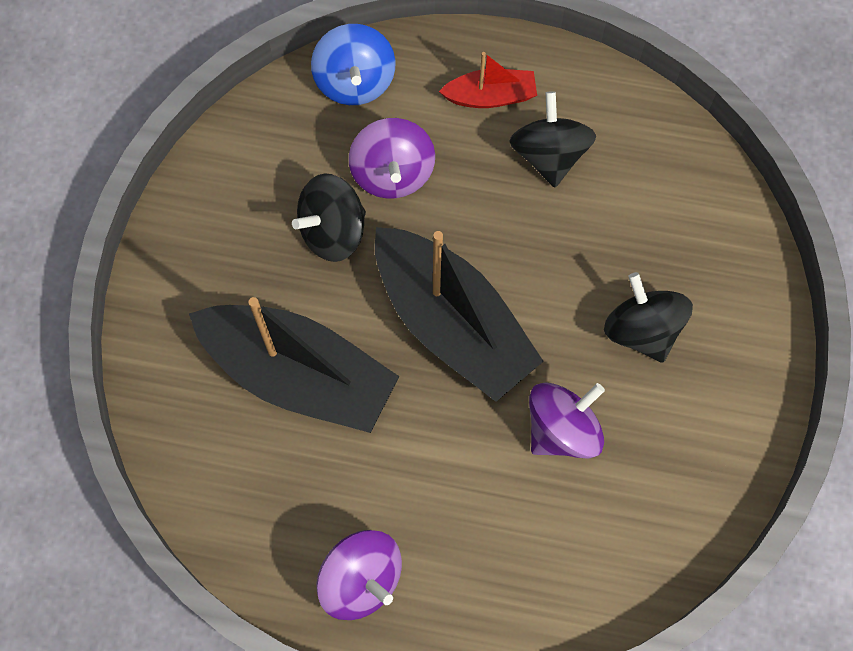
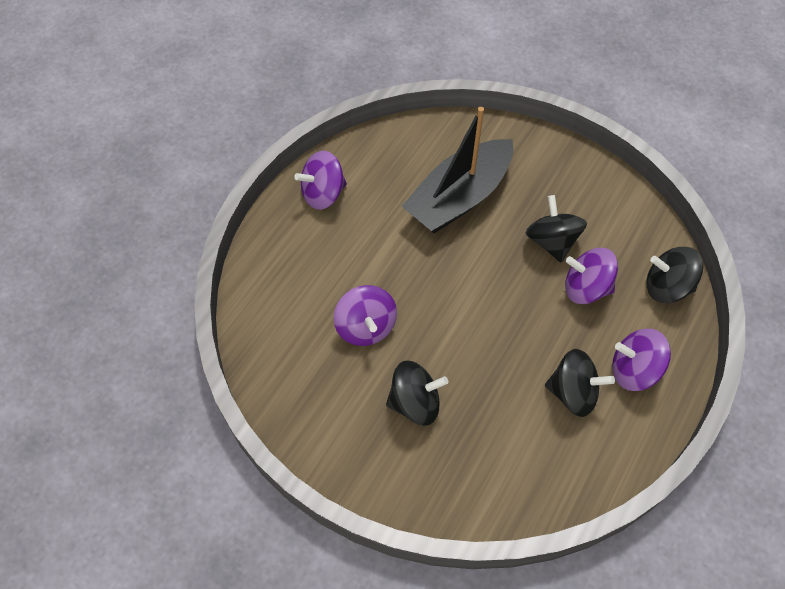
camera: 110 degrees right, 10 degrees down
(355, 82) = (666, 287): blue spinning top -> black spinning top
(452, 324) = (462, 288): black boat -> none
(490, 96) = (634, 370): red boat -> purple spinning top

